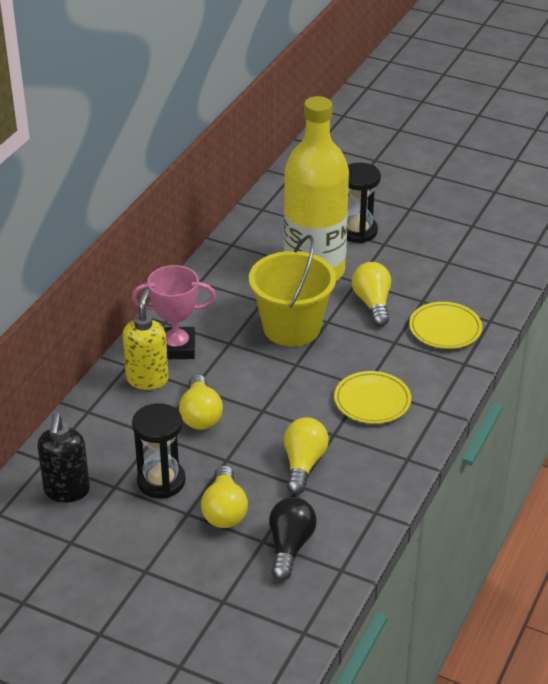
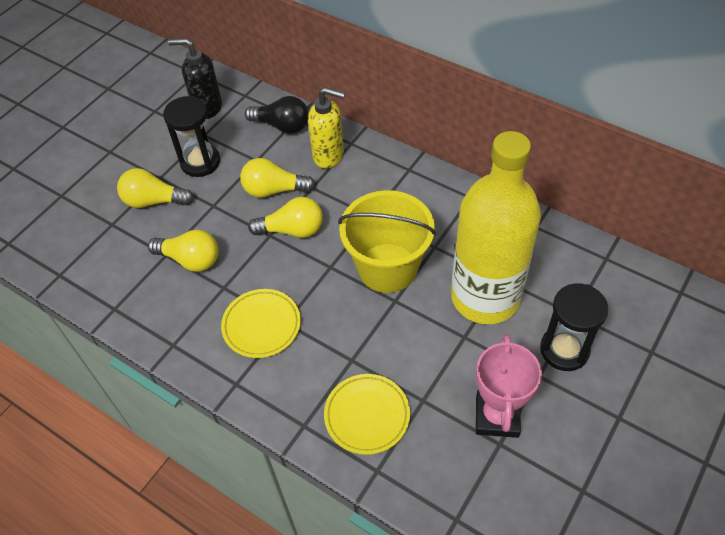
camera: 100 degrees right, 15 degrees up
(176, 347) = (369, 176): pink trophy -> pink trophy (497, 416)
(290, 546) = (98, 241): black light bulb -> black light bulb (282, 126)
(372, 303) = (421, 347): yellow light bulb -> yellow light bulb (292, 230)

